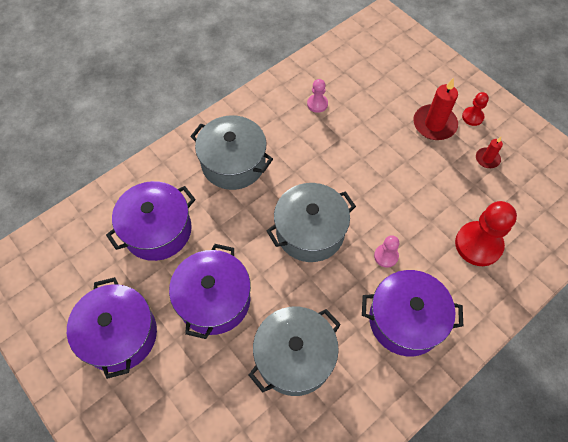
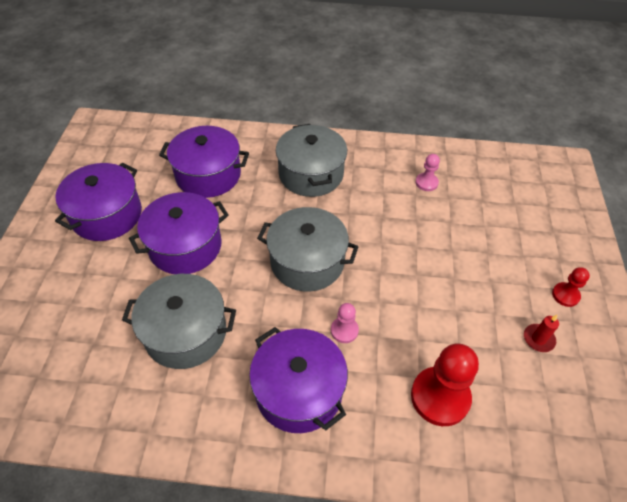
camera: 45 degrees right, 10 degrees down
(434, 124) = (517, 272): red candle -> none

